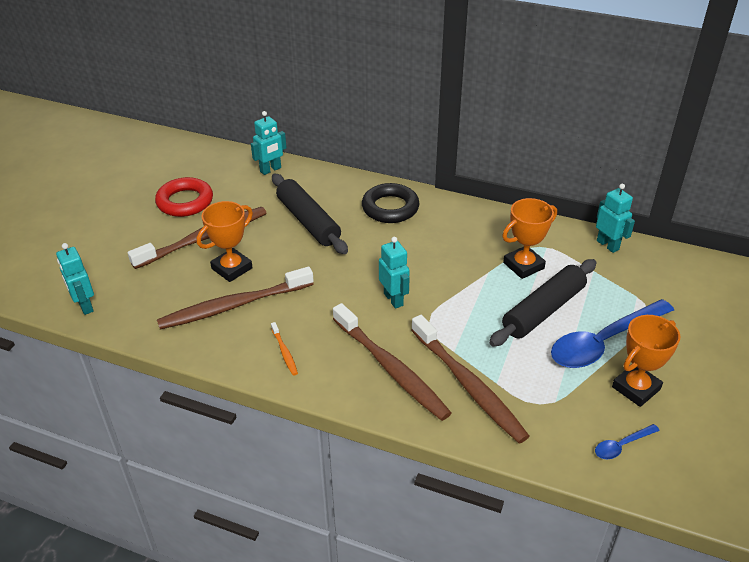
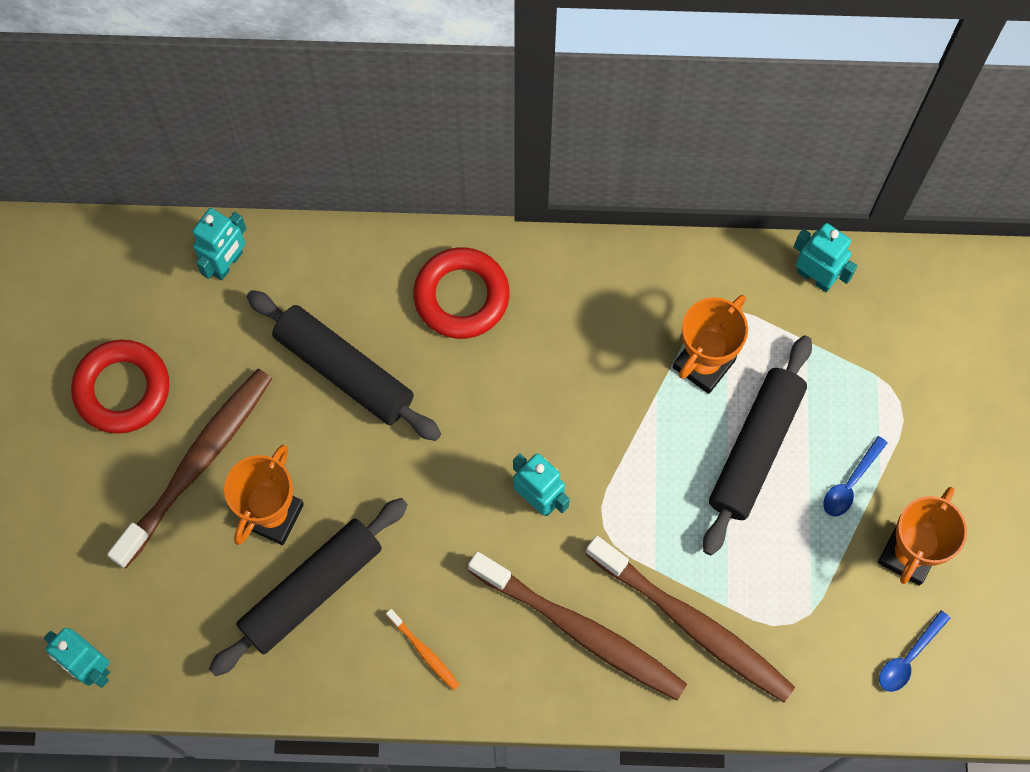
camera: 20 degrees left, 30 degrees up
(233, 306) = (312, 590): brown toothbrush -> black rolling pin
(390, 208) = (461, 296): black ring -> red ring
(603, 342) = (850, 483): blue spoon -> blue spoon, size x0.44

